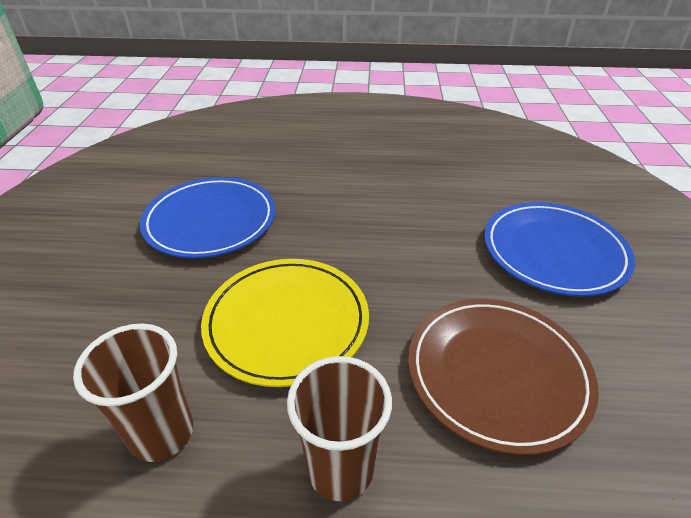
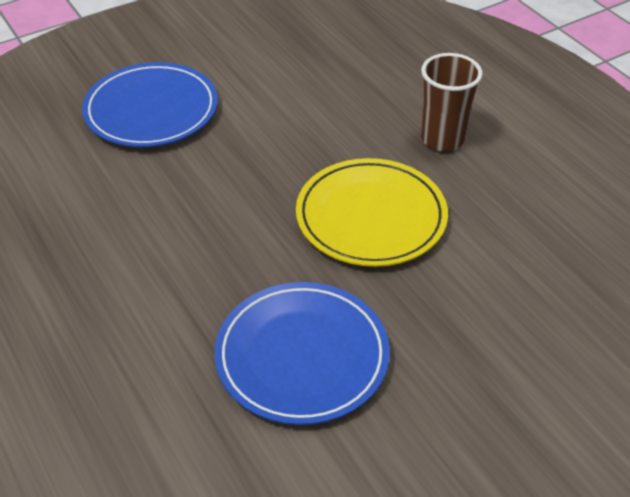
camera: 125 degrees left, 5 degrees up
(162, 433) = (510, 221): brown cup -> none
(497, 373) = (313, 105): brown plate -> none

